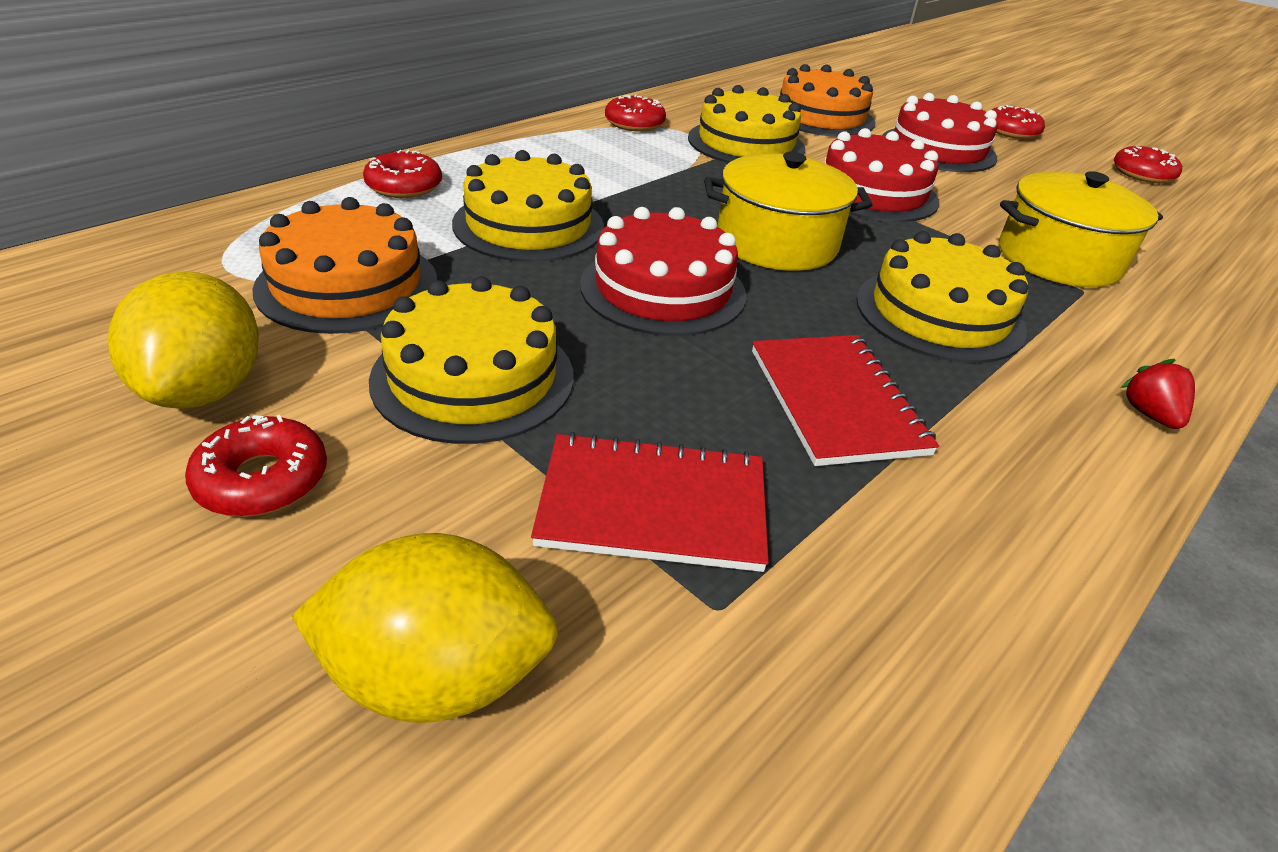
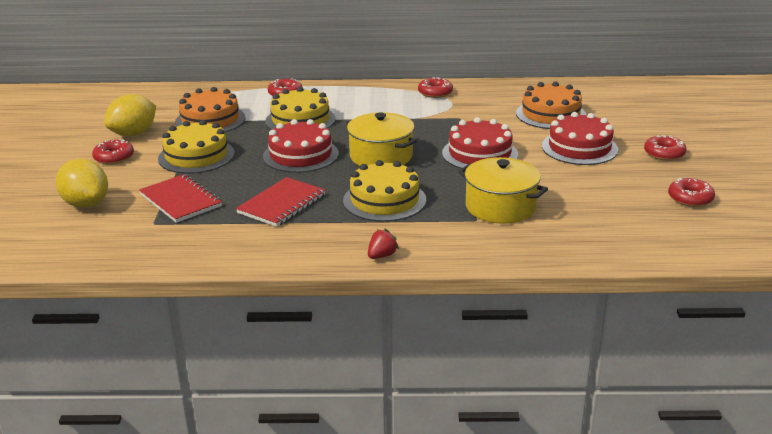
camera: 50 degrees right, 10 degrees down
(746, 143) = (470, 116): yellow cake -> none

